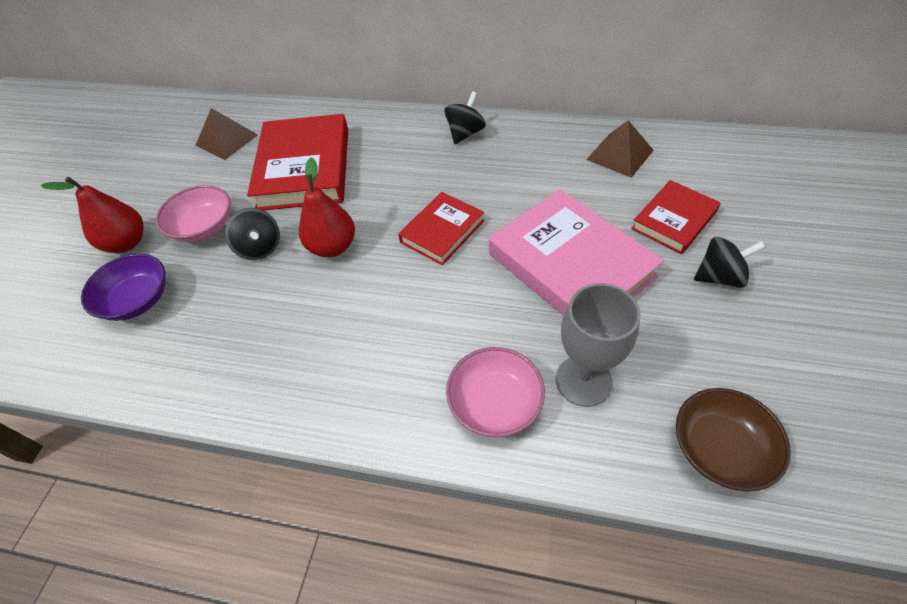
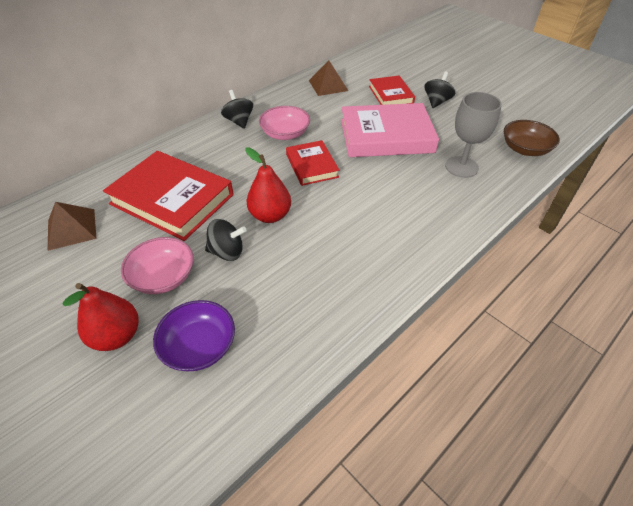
camera: 60 degrees left, 5 degrees down
(495, 403) = (452, 201): pink bowl -> pink bowl (285, 134)

